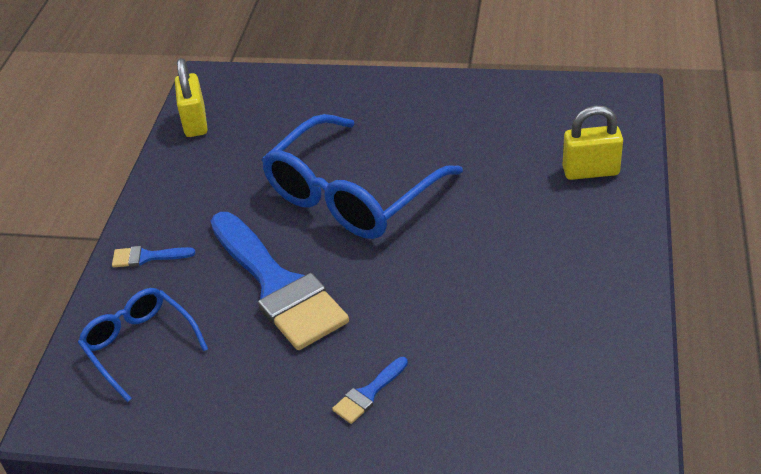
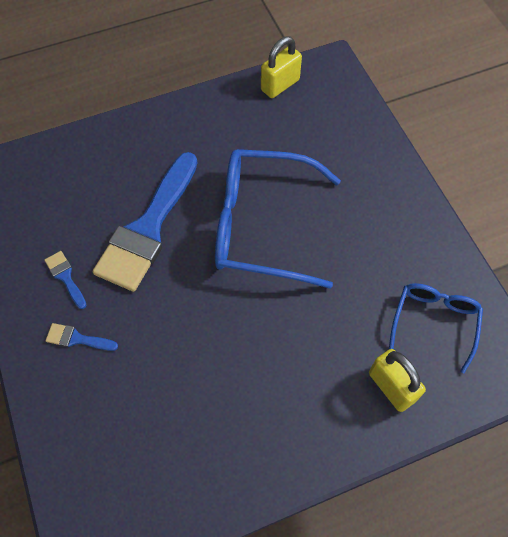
camera: 55 degrees right, 20 degrees up
(139, 345) = (59, 180): blue glasses -> blue glasses (434, 322)
(147, 257) = (136, 137): blue brush -> blue brush (65, 277)

